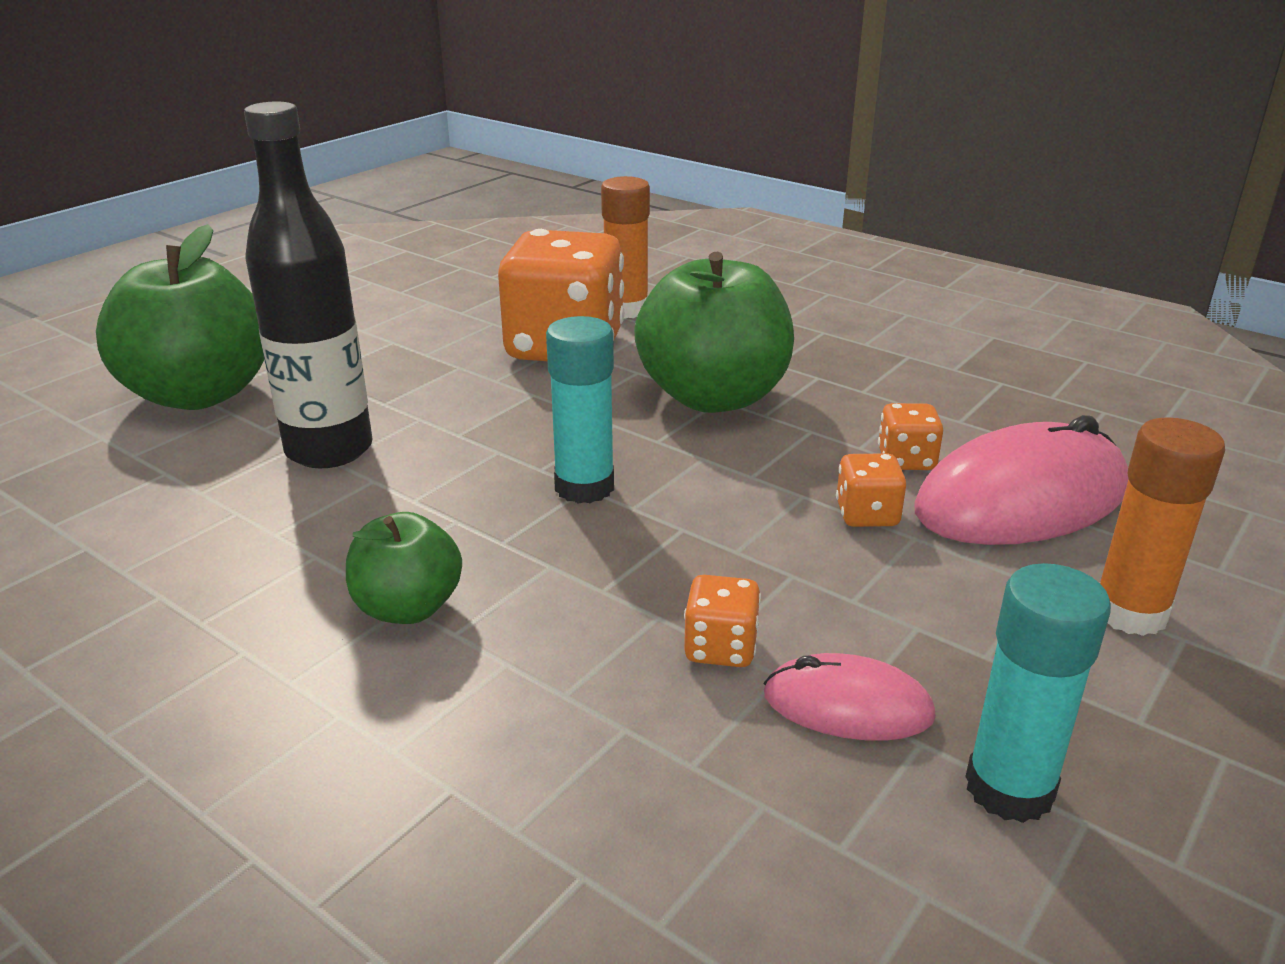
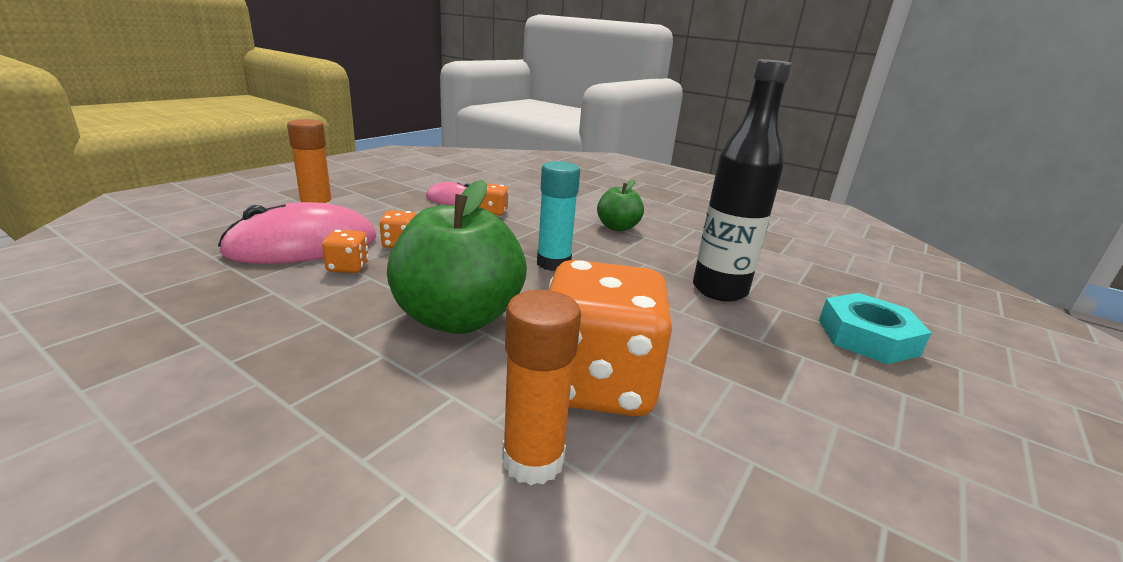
camera: 175 degrees right, 5 degrees down
(199, 394) = (867, 337): green apple -> turquoise nut
(1009, 788) = (416, 186): turquoise glue stick -> none

